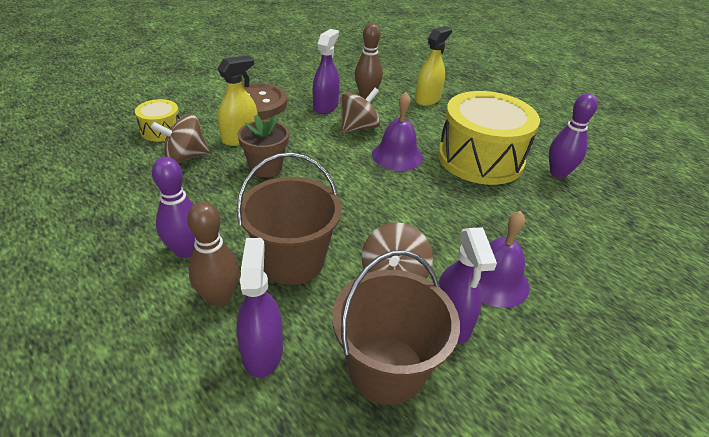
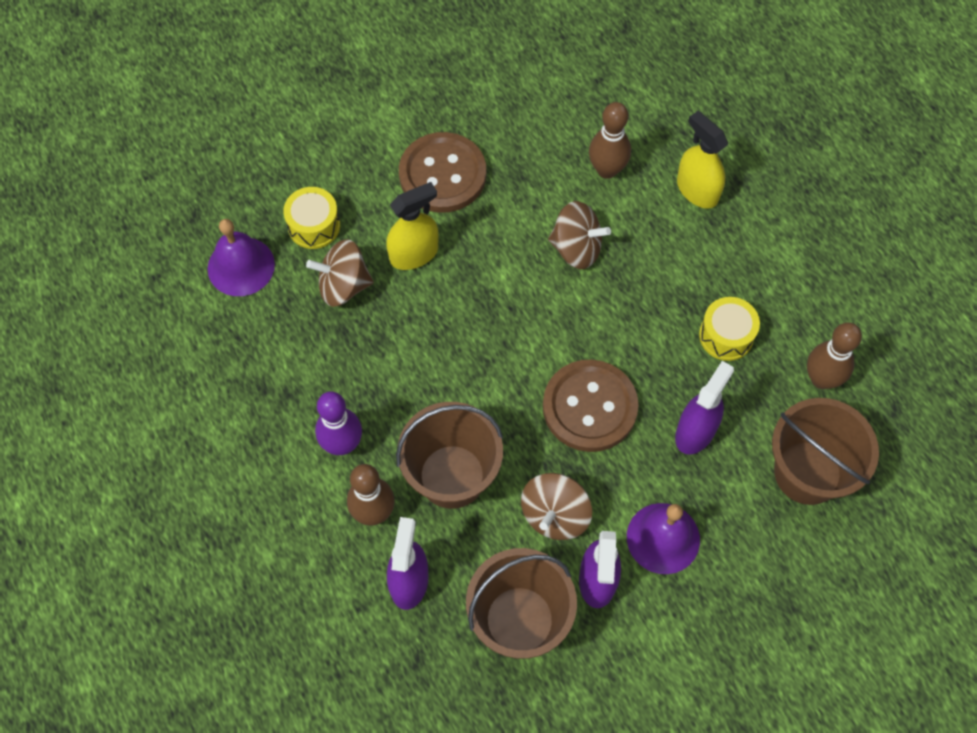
camera: 15 degrees right, 25 degrees up
(266, 167) = (441, 318): brown flower pot -> none
(325, 106) = (540, 193): purple spray bottle -> purple spray bottle (695, 431)
(358, 127) = (576, 248): brown spinning top -> brown spinning top turned 45 degrees clockwise
(397, 155) = (614, 316): purple bell -> purple bell (241, 266)
(398, 204) = (589, 407): none -> brown button
(427, 99) = (697, 190): yellow spray bottle -> yellow spray bottle turned 90 degrees counterclockwise
(480, 158) = (726, 336): yellow drum -> yellow drum, size x0.47
(558, 173) = (821, 379): purple bowling pin -> brown bowling pin
(583, 224) = (807, 472): none -> brown bucket

